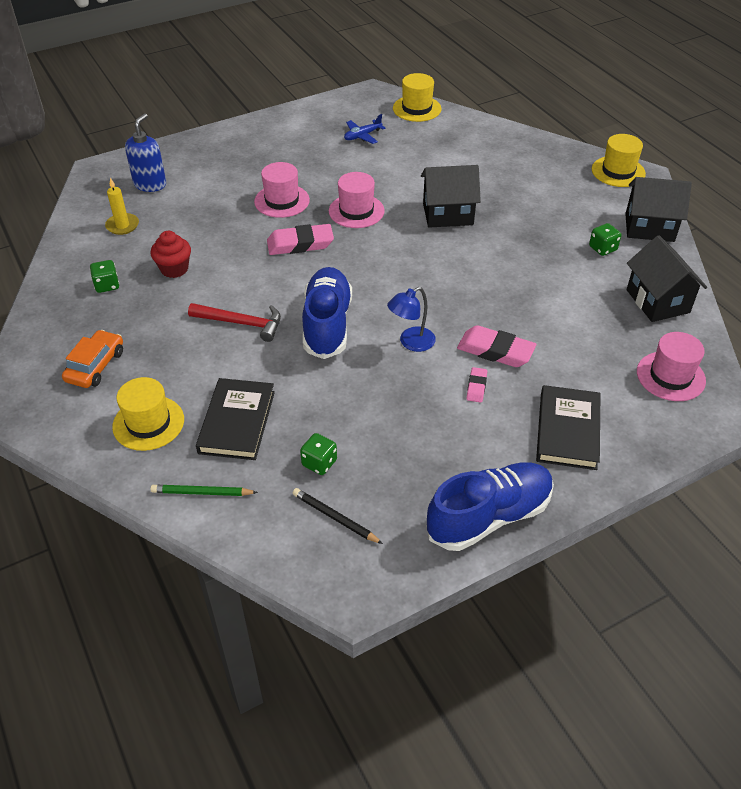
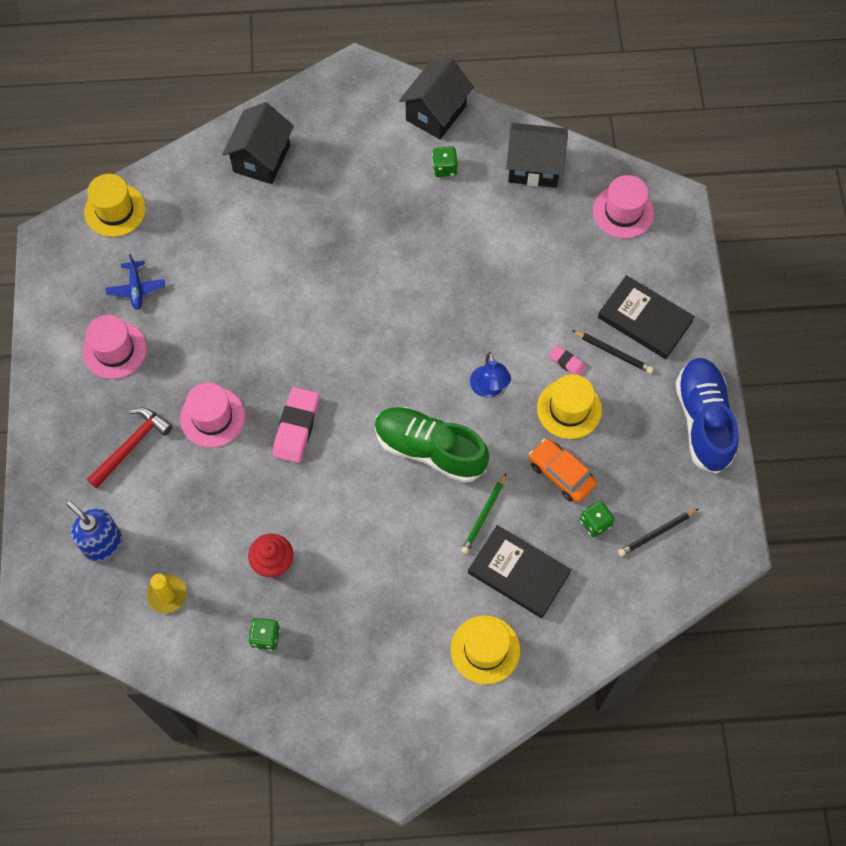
camera: 65 degrees left, 20 degrees up
(95, 366) = (385, 678): orange car -> orange car (561, 474)
(202, 493) = (586, 628): green pencil -> green pencil (484, 515)
(241, 323) = (390, 525): red hammer -> red hammer (132, 445)
(327, 324) = (429, 449): blue shoe -> green shoe
(356, 211) = (270, 352): pink hat -> pink hat (114, 350)
(448, 214) = (323, 271): black house -> black house (261, 158)
(495, 351) = (532, 326): pink eraser -> none
(512, 418) = (613, 352): none -> black pencil
(618, 171) = (339, 87): yellow hat -> yellow hat (569, 409)

